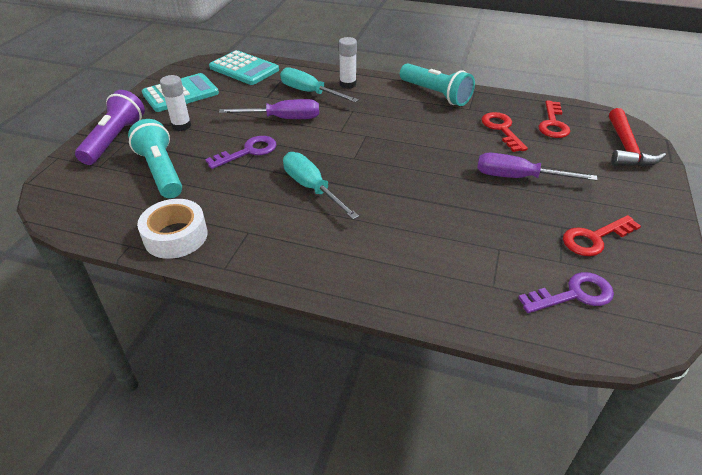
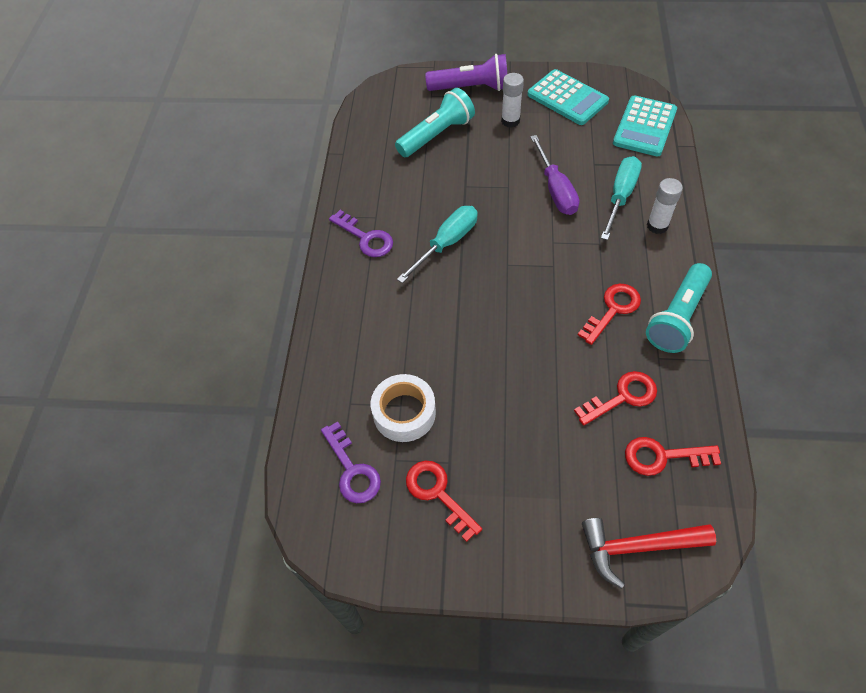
camera: 80 degrees right, 15 degrees up
(176, 236) = (359, 175): white tape -> white tape (404, 413)
(248, 151) = (487, 181): purple key -> purple key (366, 238)
(420, 117) = (613, 309): none -> red key
(518, 177) = (524, 418): purple screwdriver -> none

